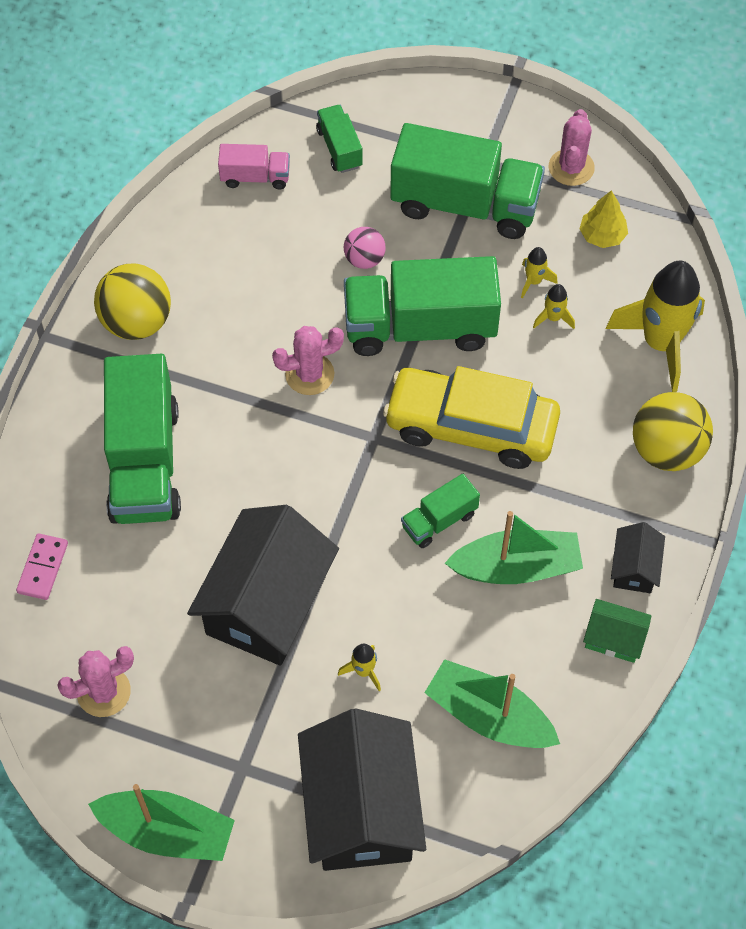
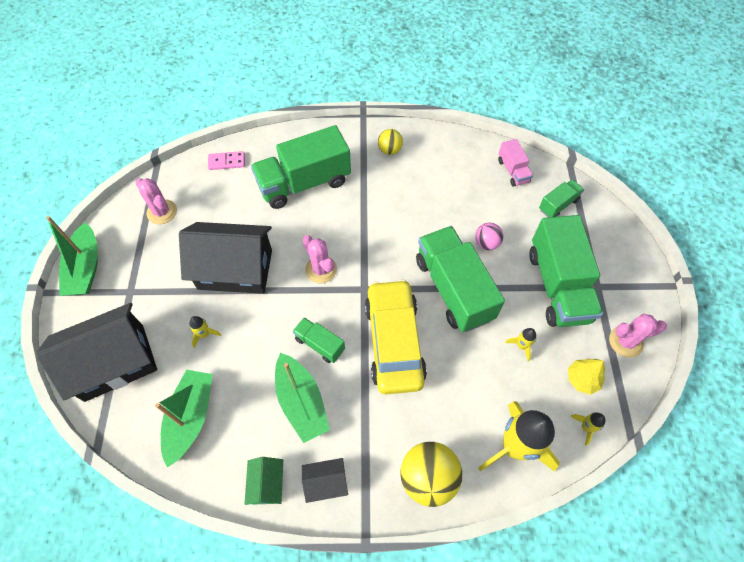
camera: 70 degrees right, 0 degrees up
(137, 322) = (390, 150): yellow ball -> yellow ball, size x0.57
(309, 374) = (393, 241): pink cactus -> pink cactus (321, 269)
(553, 318) = (499, 367): yellow rocket -> yellow rocket (586, 427)

